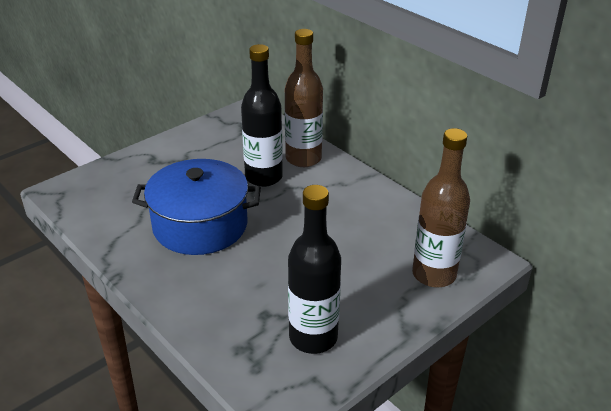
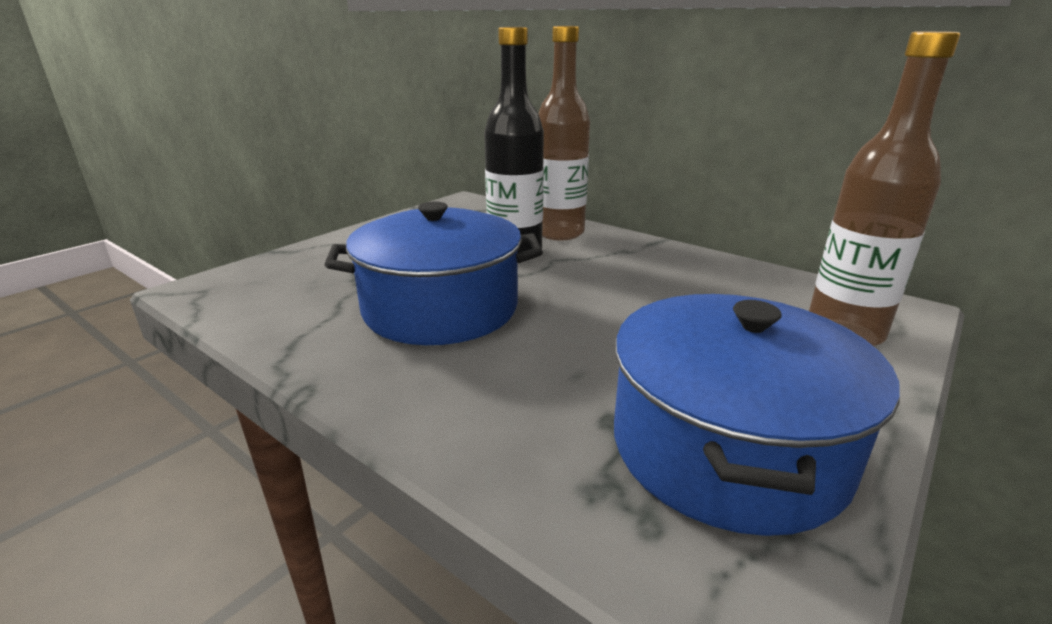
camera: 10 degrees left, 10 degrees down
(313, 337) = (727, 448): black bottle -> blue pot

